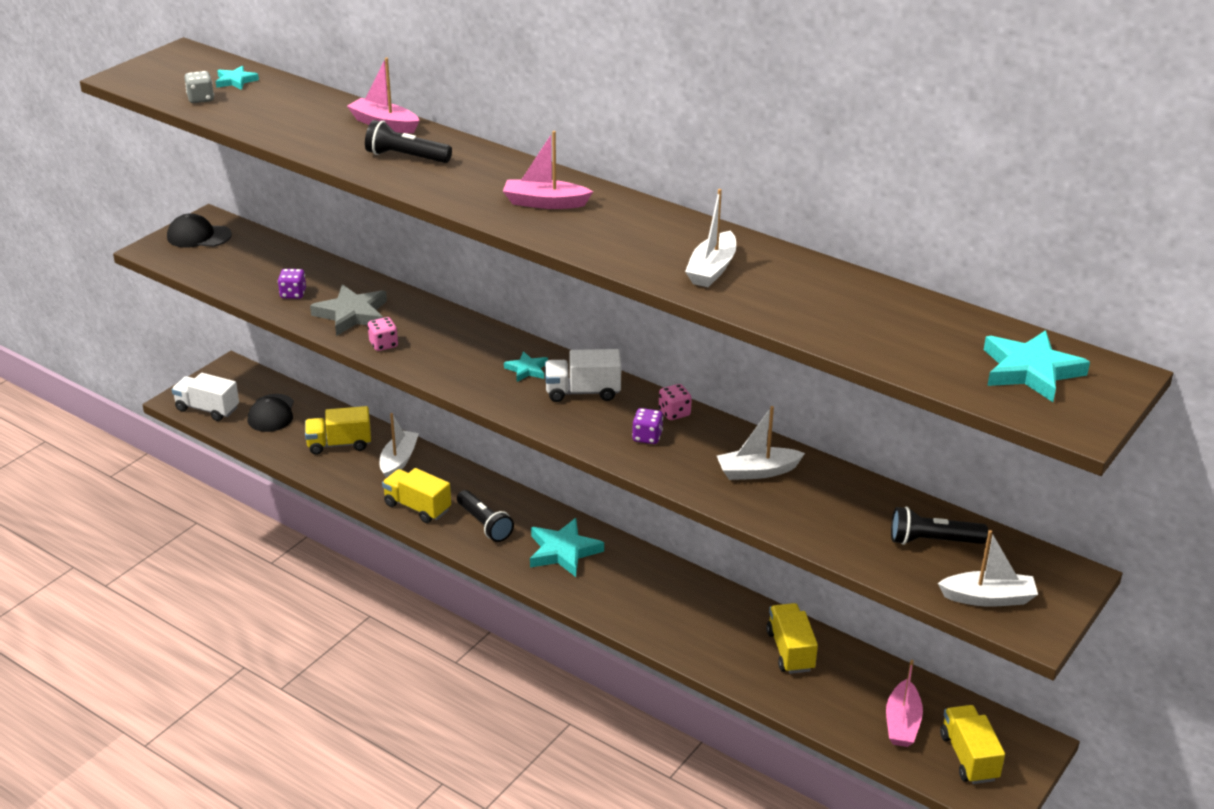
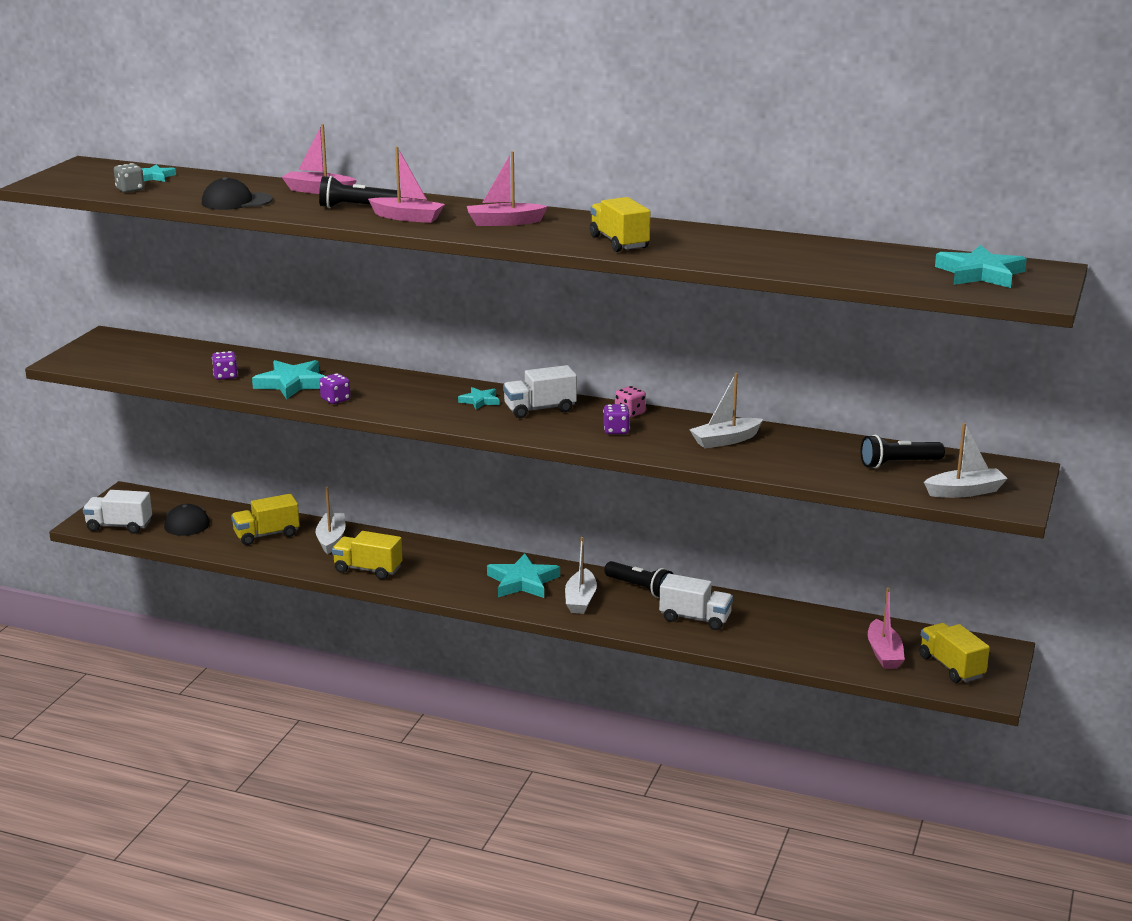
camera: 15 degrees left, 10 degrees down
(198, 236) = (105, 347): black cap -> black cap (236, 201)
(352, 314) = (292, 383): grey star -> turquoise star
(383, 344) = (335, 400): pink dice -> purple dice
(449, 181) = (407, 218): none -> pink boat
(484, 524) = (438, 573): black flashlight -> black flashlight (640, 588)
(712, 269) = (680, 245): white boat -> white boat (580, 600)
(719, 635) = (695, 618): none -> white truck
(790, 651) = (763, 620): yellow truck -> yellow truck (619, 242)

